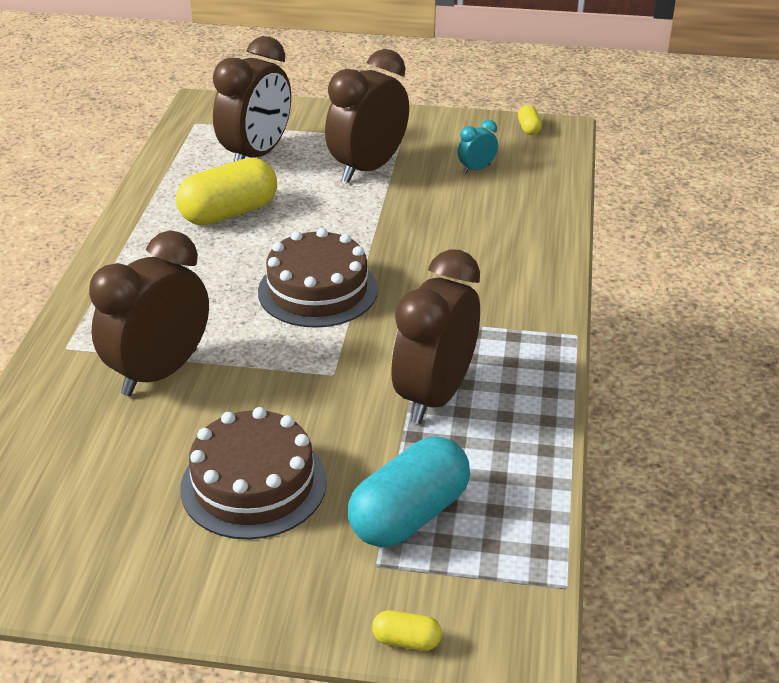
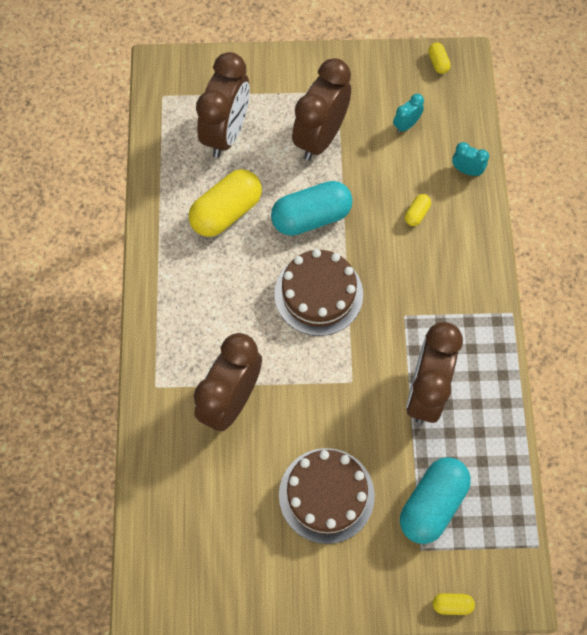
camera: 10 degrees left, 30 degrees up
(333, 227) = (311, 217): none -> turquoise capsule
(469, 237) = (416, 214): none -> yellow capsule
(543, 210) = (466, 170): none -> turquoise clock

